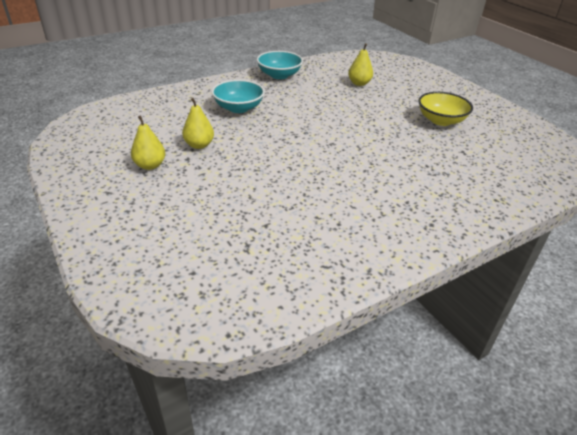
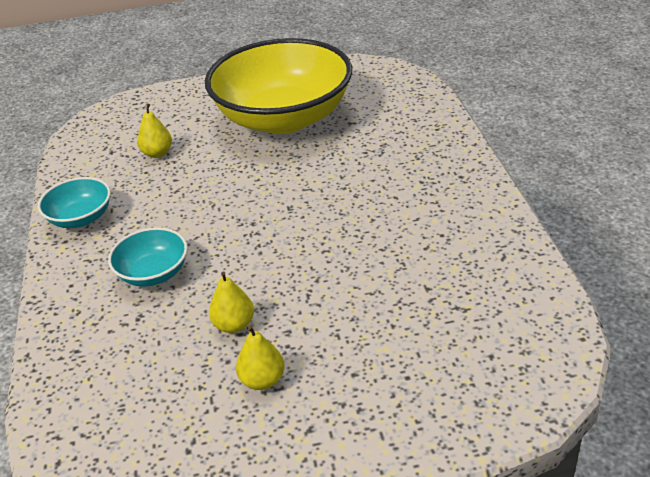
camera: 65 degrees left, 0 degrees up
(441, 120) = (284, 118): yellow bowl -> yellow bowl, size x2.30

